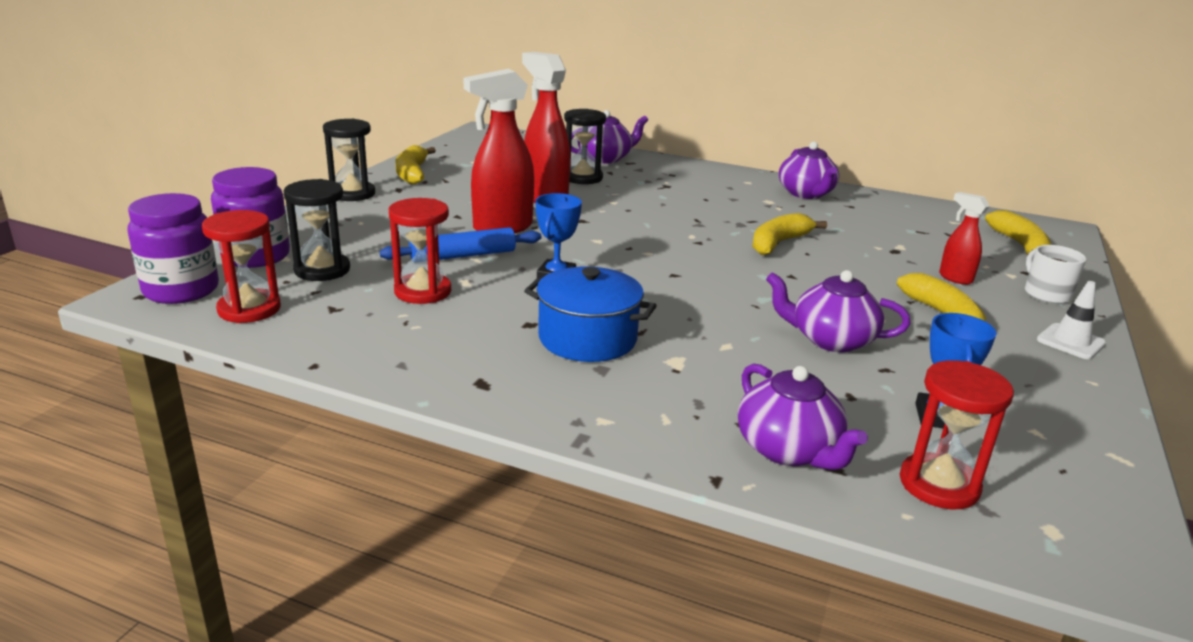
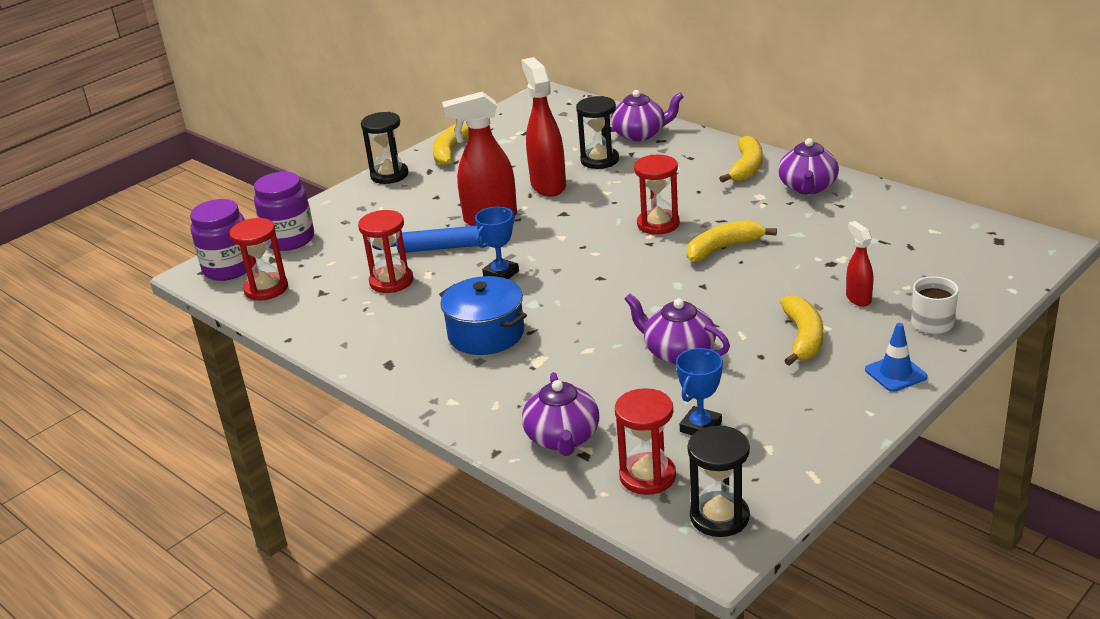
camera: 25 degrees right, 5 degrees up
(322, 270) = (330, 256): black hourglass -> black hourglass (719, 517)
(692, 226) = (658, 224): none -> red hourglass
(1019, 245) = (972, 263): yellow banana -> yellow banana (746, 168)
(1070, 342) = (895, 373): white traffic cone -> blue traffic cone

